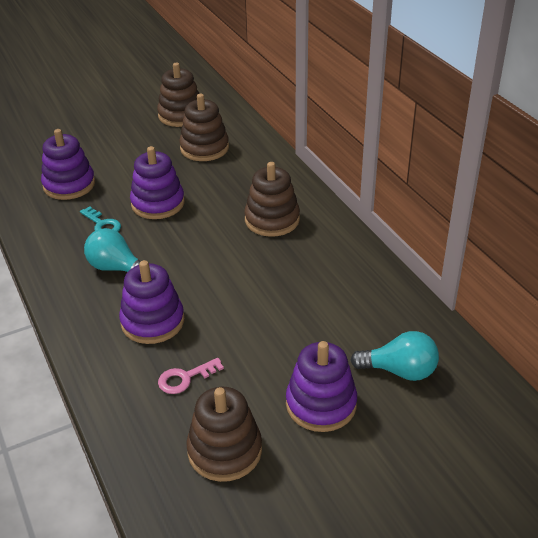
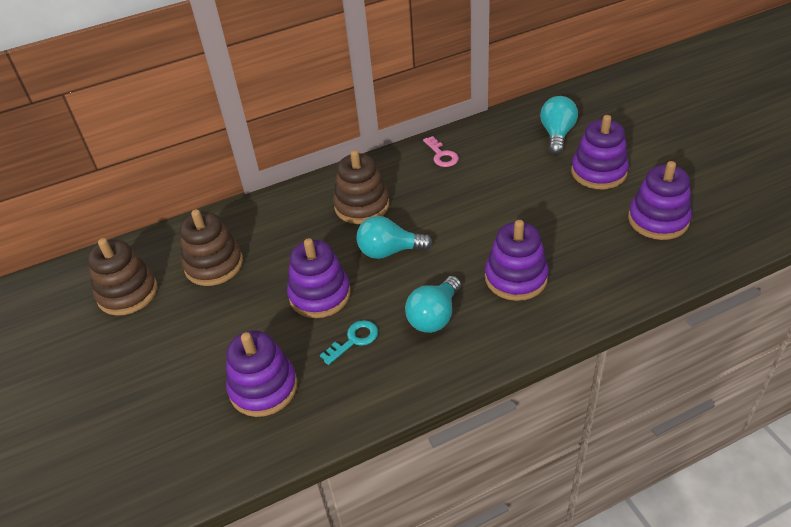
camera: 85 degrees left, 5 degrees up
(185, 378) = (586, 249): pink key -> pink key (442, 155)
(205, 239) = (389, 251): none -> turquoise light bulb
(225, 451) = (658, 220): brown stacking toy -> purple stacking toy

